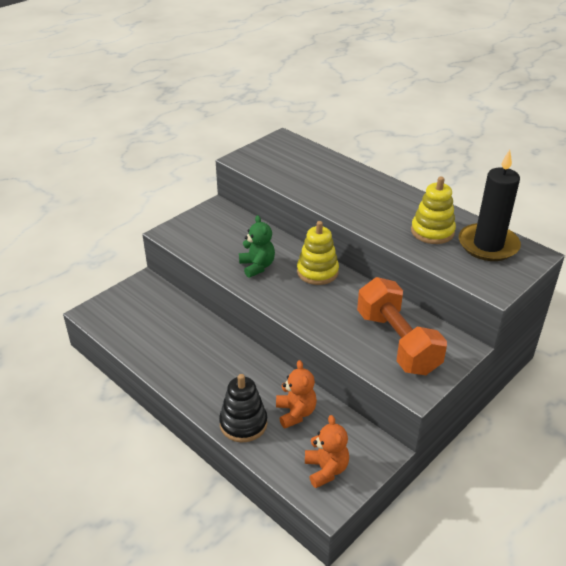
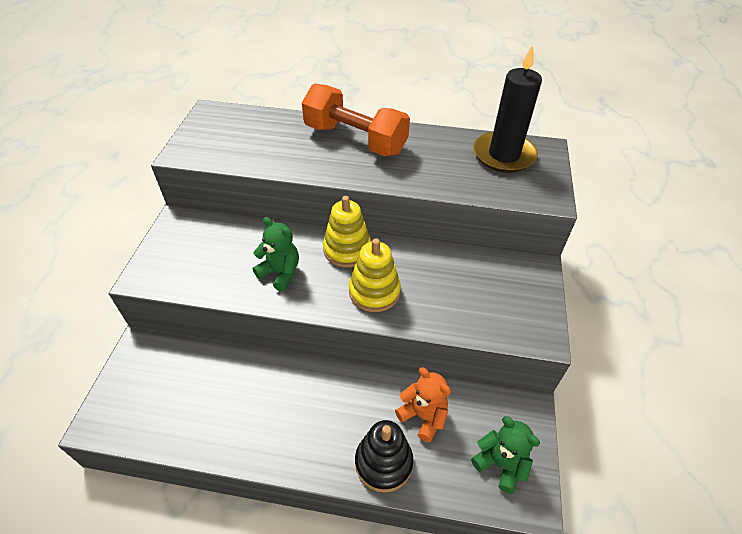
camera: 35 degrees left, 10 degrees up
(326, 469) = (500, 464): orange teddy bear -> green teddy bear
(397, 342) = (483, 292): orange dumbbell -> orange dumbbell (355, 139)
(432, 231) = (446, 161): yellow stacking toy -> yellow stacking toy (374, 292)

